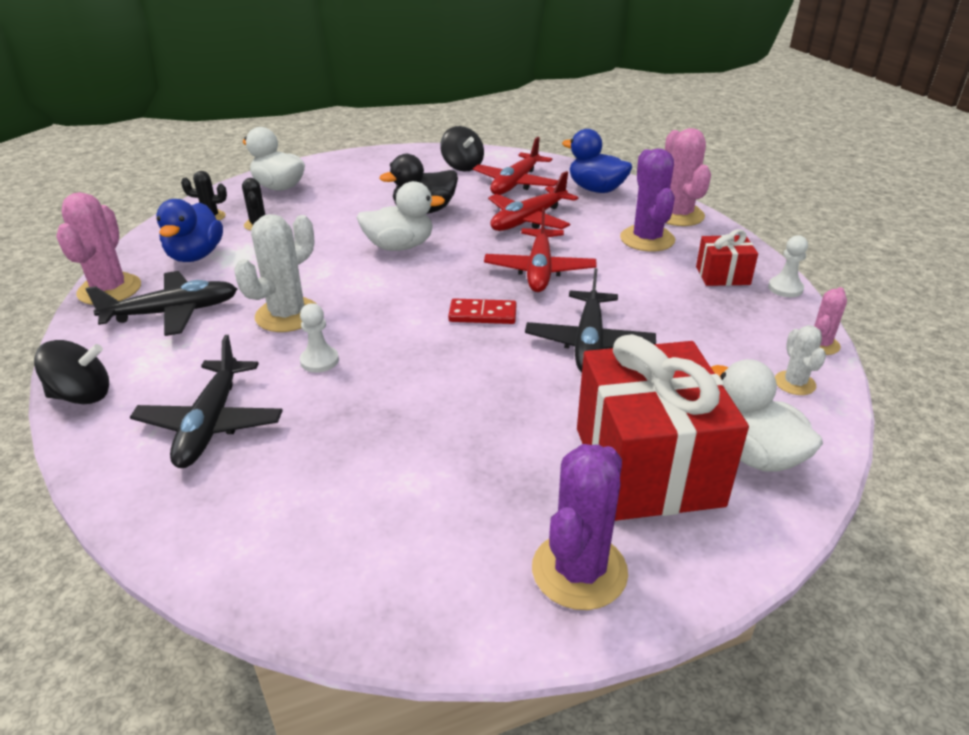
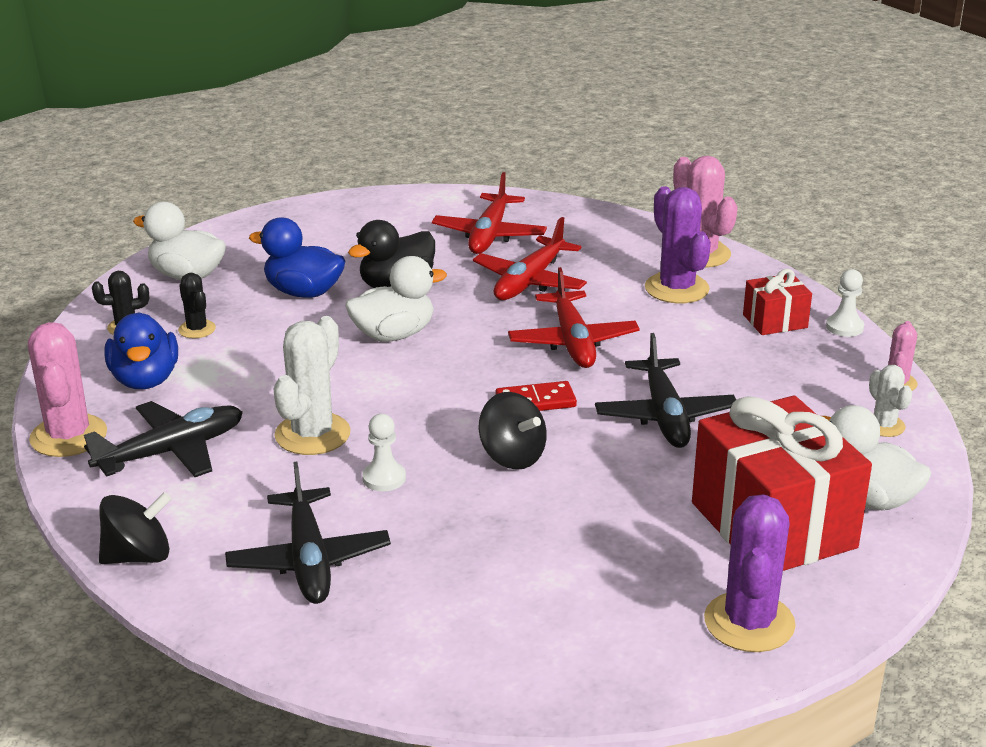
camera: 15 degrees left, 5 degrees down
(462, 166) = (410, 219): black spinning top -> black spinning top (512, 456)
(596, 189) = (590, 232): blue duck -> blue duck (303, 292)

